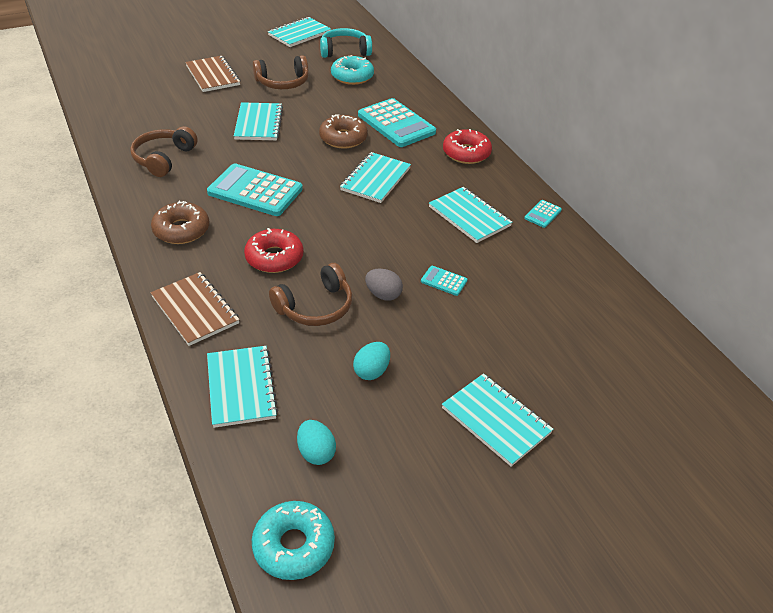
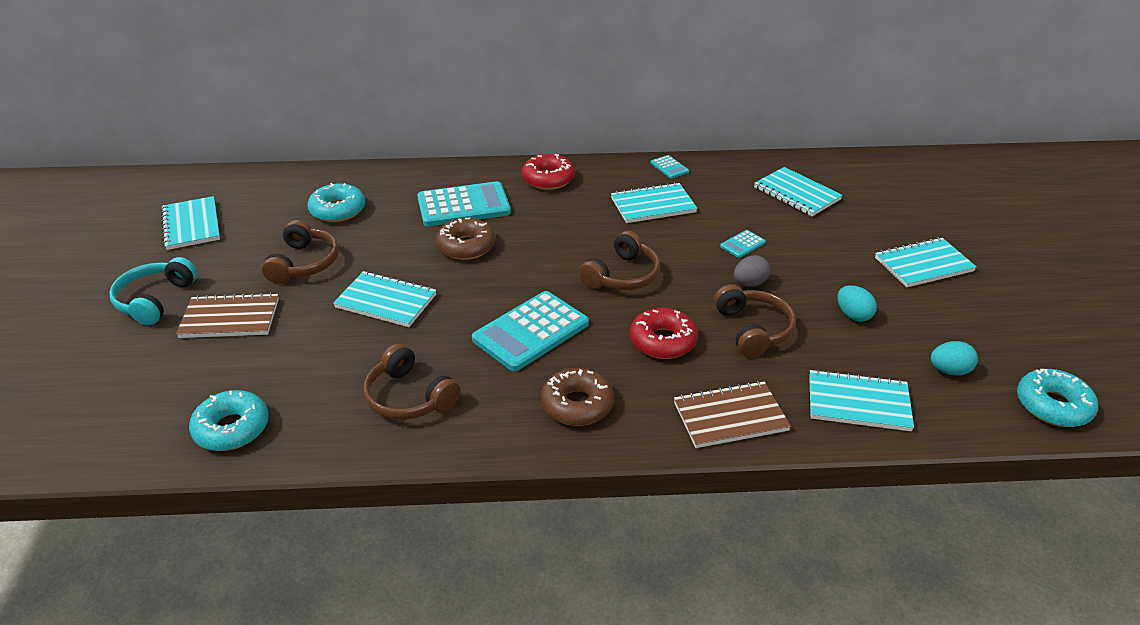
camera: 65 degrees left, 5 degrees down
(115, 107) = (232, 428): none -> turquoise donut
(344, 51) = (272, 202): turquoise headphones -> turquoise headphones (155, 300)
(351, 220) = (622, 275): none -> brown headphones
(375, 179) = (559, 243): turquoise notebook -> turquoise notebook (796, 194)

